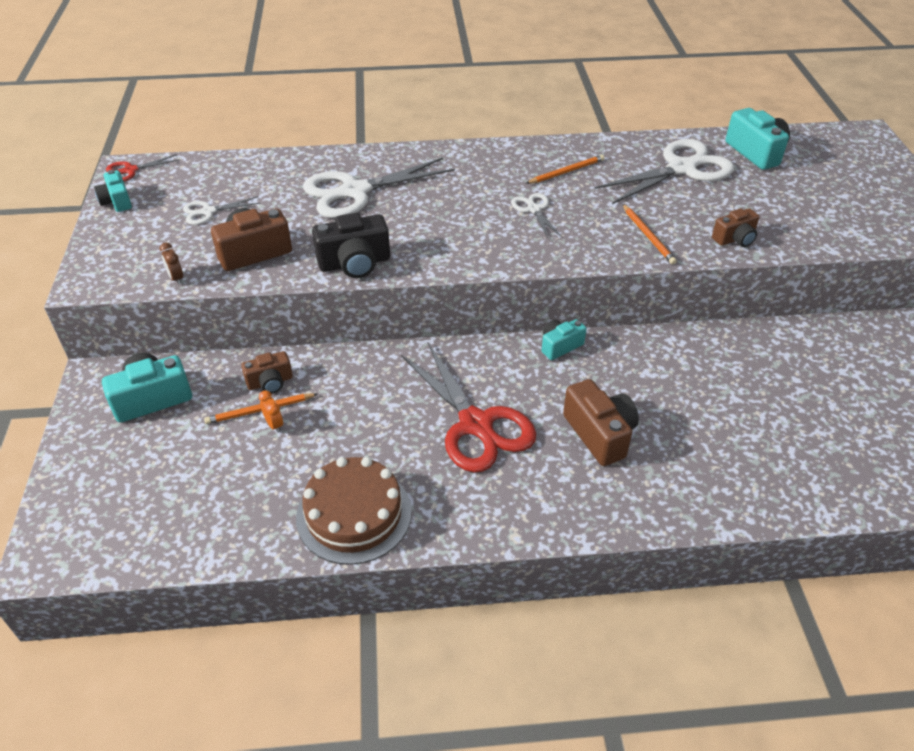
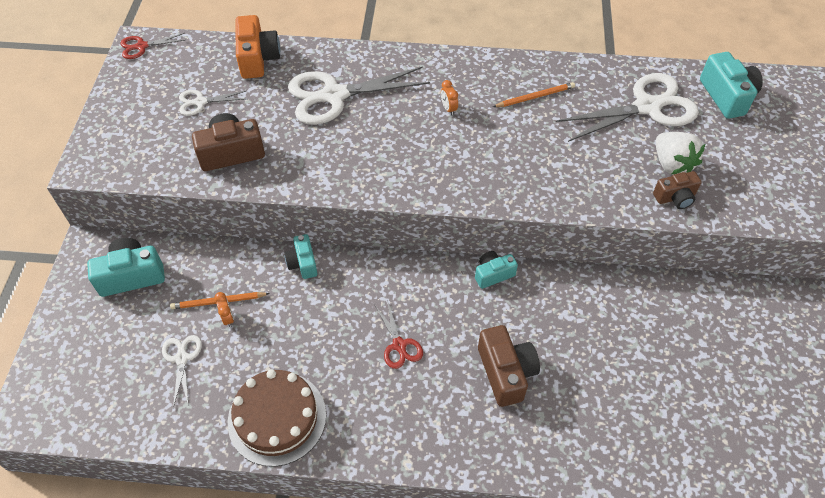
camera: 10 degrees right, 10 degrees up
(117, 201) = (124, 80): turquoise camera -> turquoise camera (303, 263)
(176, 278) = (160, 172): brown clock -> none
(263, 169) = (258, 59): none -> orange camera
(270, 382) = (232, 274): brown camera -> none
(354, 263) = (317, 177): black camera -> none
(476, 424) = (399, 345): red scissors -> red scissors, size x0.48
(480, 190) = (448, 109): none -> orange clock
(534, 209) = (493, 138): white scissors -> white scissors (182, 358)
(648, 236) = (593, 183): orange pencil -> none
(722, 212) = (672, 164): none -> white strawberry

